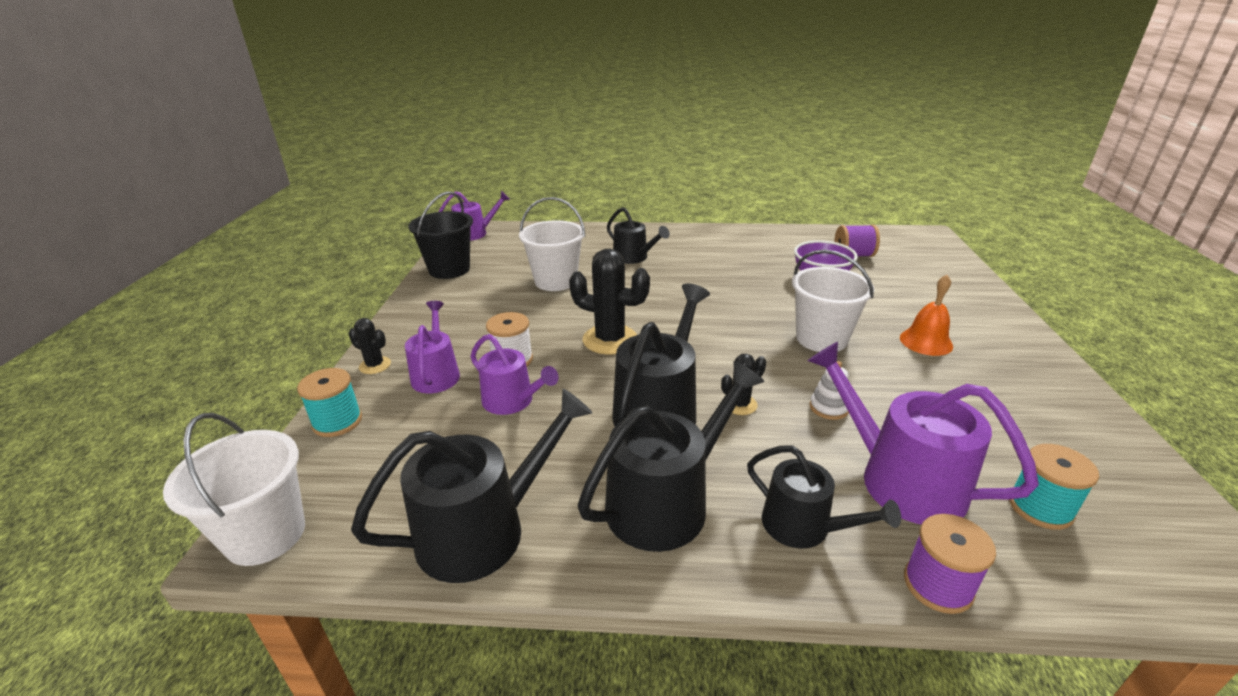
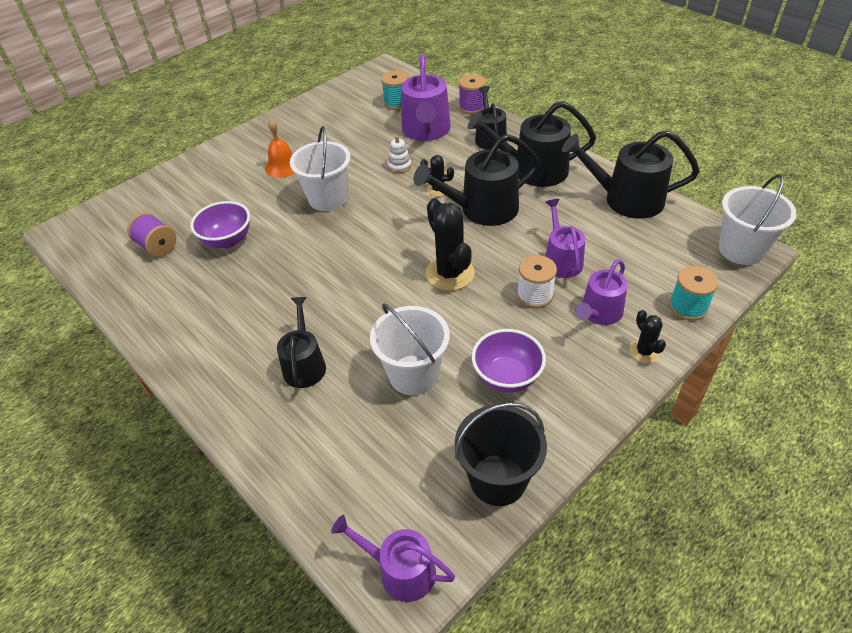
camera: 135 degrees left, 15 degrees up
(486, 306) = (507, 377): none -> purple bowl

